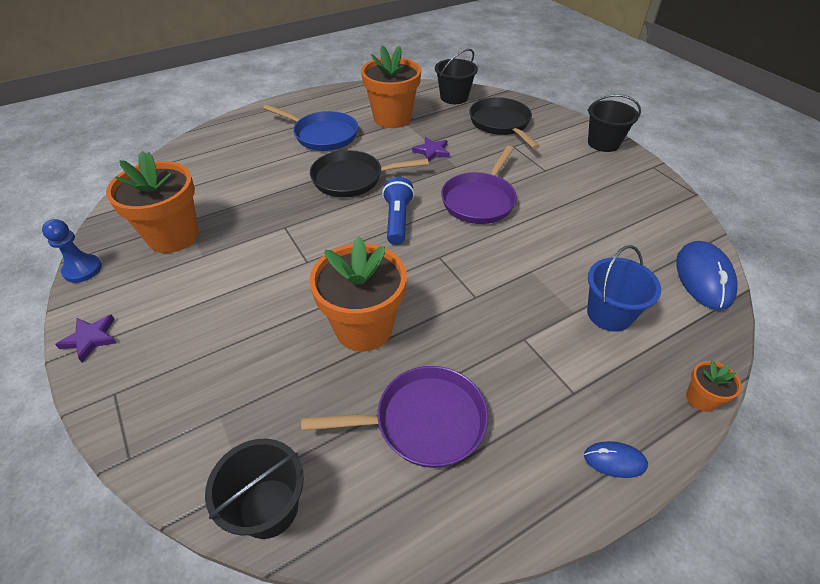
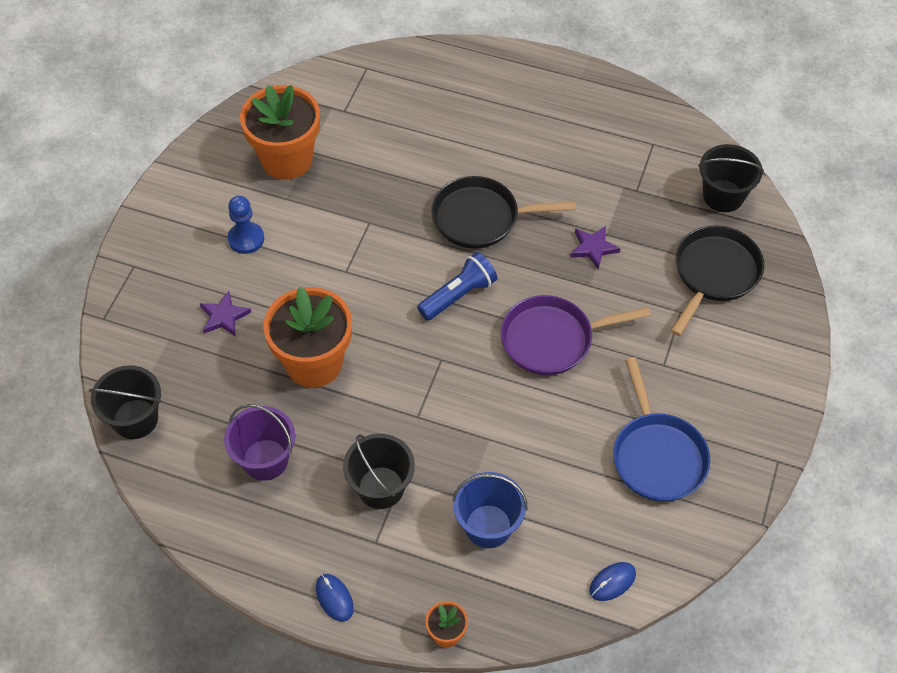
camera: 50 degrees right, 10 degrees up
(82, 270) = (203, 140): blue pawn -> blue pawn (246, 239)
(90, 338) = (157, 209): purple star -> purple star (224, 316)
(322, 135) = (524, 140): blue pan -> blue pan (657, 455)
(352, 179) = (481, 218): black pan -> black pan turned 45 degrees counterclockwise
(392, 118) = (617, 172): orange flower pot -> none
(423, 421) = (265, 460): purple pan -> purple bucket
(603, 143) = (779, 391): black bucket -> black bucket (381, 487)
(703, 278) = (612, 582): blue mouse -> blue mouse, size x0.52

